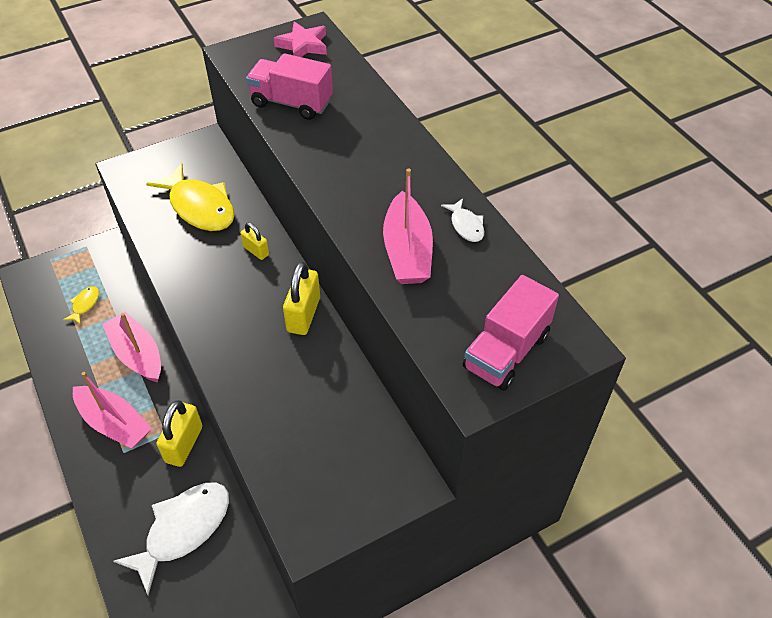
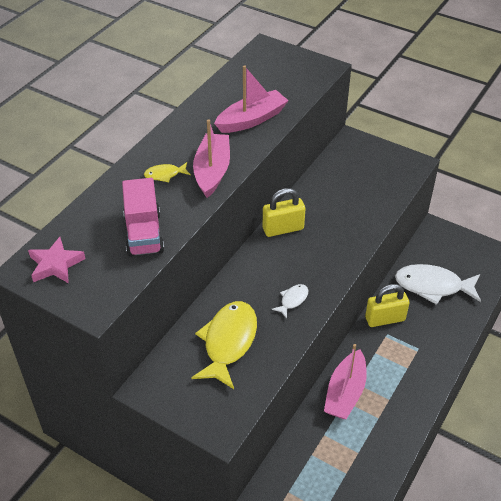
camera: 120 degrees left, 5 degrees down
(85, 305) = (331, 466): yellow fish -> yellow fish (165, 175)
(114, 423) = (405, 368): pink boat -> pink boat (212, 171)
(256, 251) = (247, 281): yellow padlock -> none
(466, 225) = (211, 105): white fish -> white fish (292, 300)
(506, 351) = (291, 65): pink truck -> none

